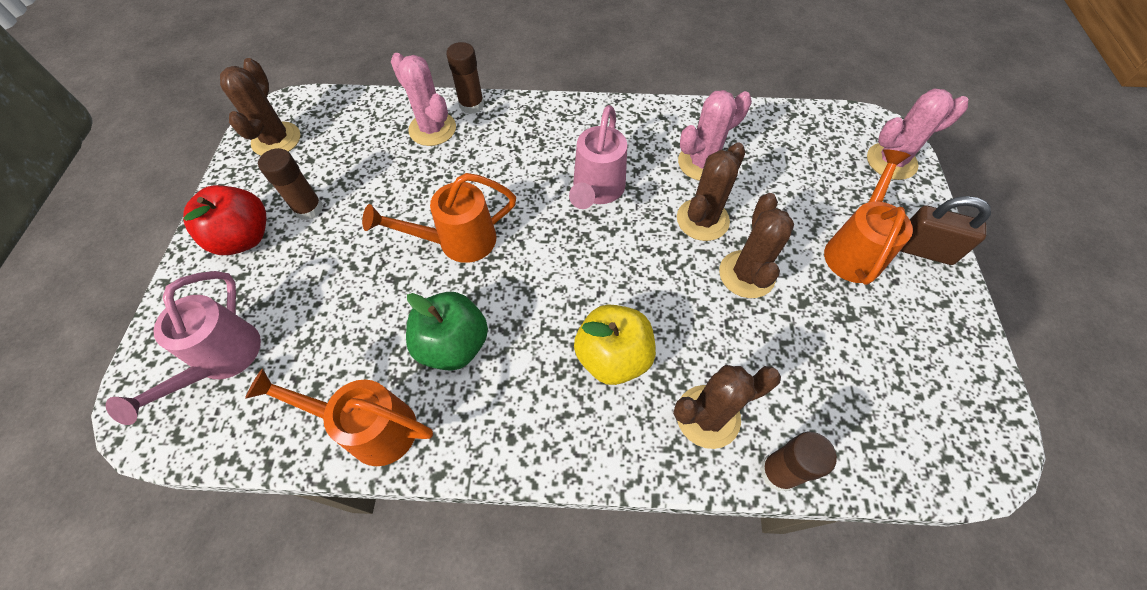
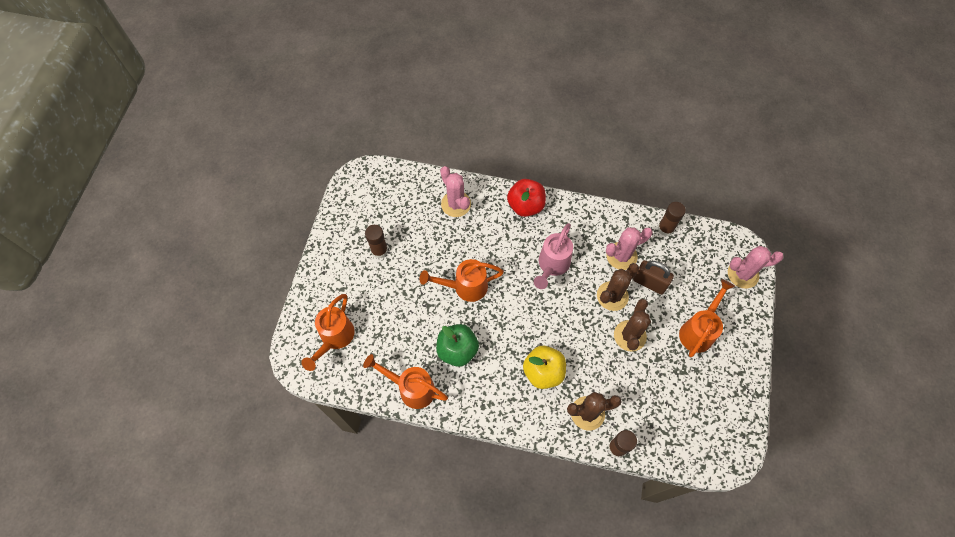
camera: 10 degrees right, 5 degrees up
(222, 361) = (334, 338): pink watering can -> orange watering can
(244, 238) = (343, 264): red apple -> red apple (525, 206)
(276, 140) = (359, 197): brown cactus -> none
(471, 105) = (482, 189): brown glue stick -> brown glue stick (665, 228)
(923, 250) = (740, 338): brown padlock -> brown padlock (649, 283)

